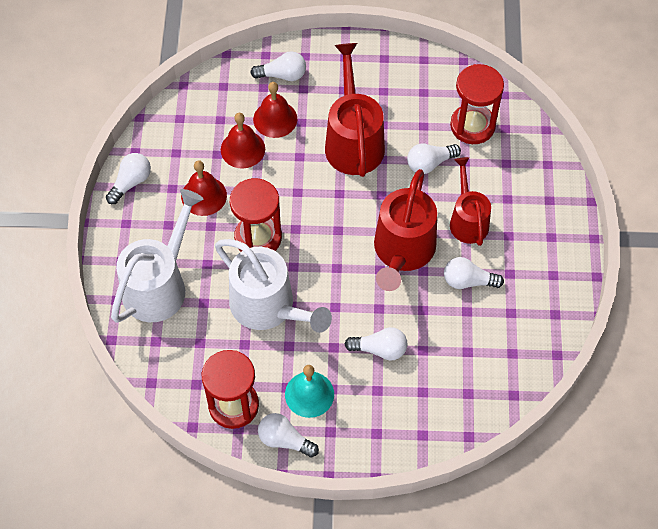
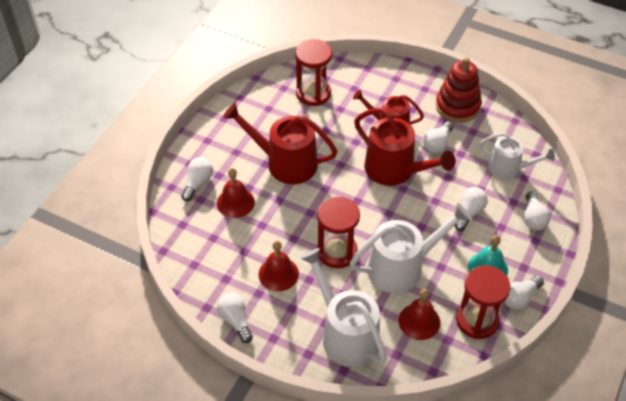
camera: 65 degrees left, 10 degrees down
(242, 149) = (250, 233): red bell -> red bell (419, 321)
(430, 163) = (330, 127): white light bulb -> white light bulb (533, 218)
(472, 371) = (508, 168): none -> white watering can
(543, 282) = (457, 106): none -> red stacking toy

